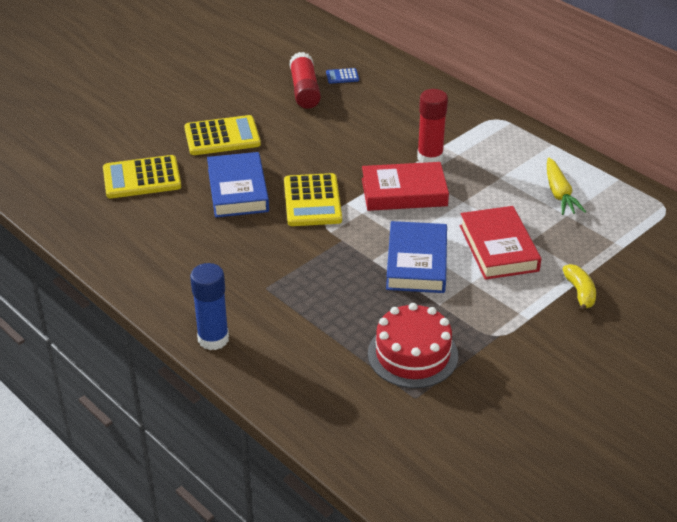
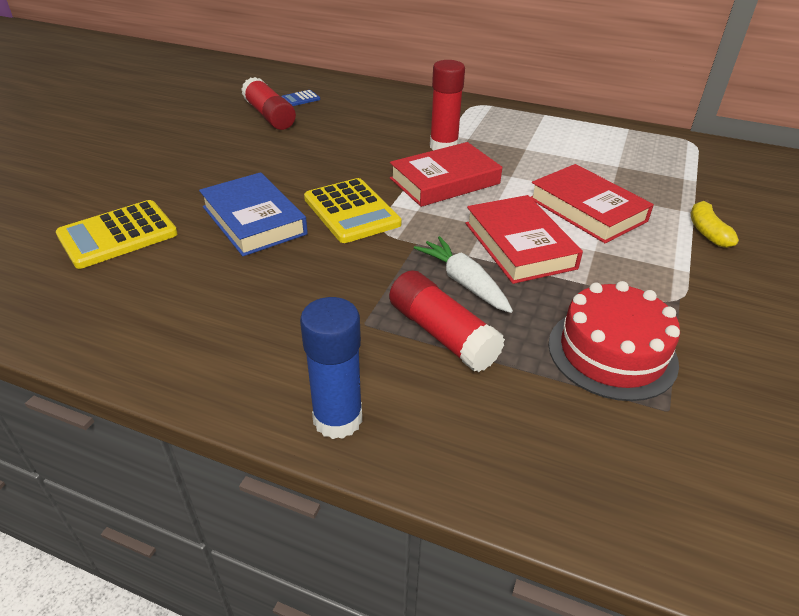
camera: 25 degrees left, 0 degrees up
(222, 136) = (201, 172): yellow calculator -> none
(310, 309) = (442, 334): none -> red glue stick
(352, 279) = (463, 282): none -> white carrot
(417, 263) = (519, 245): blue book -> red book
(559, 194) = (592, 150): yellow carrot -> none
(580, 293) = (707, 231): yellow banana -> yellow banana turned 150 degrees counterclockwise

